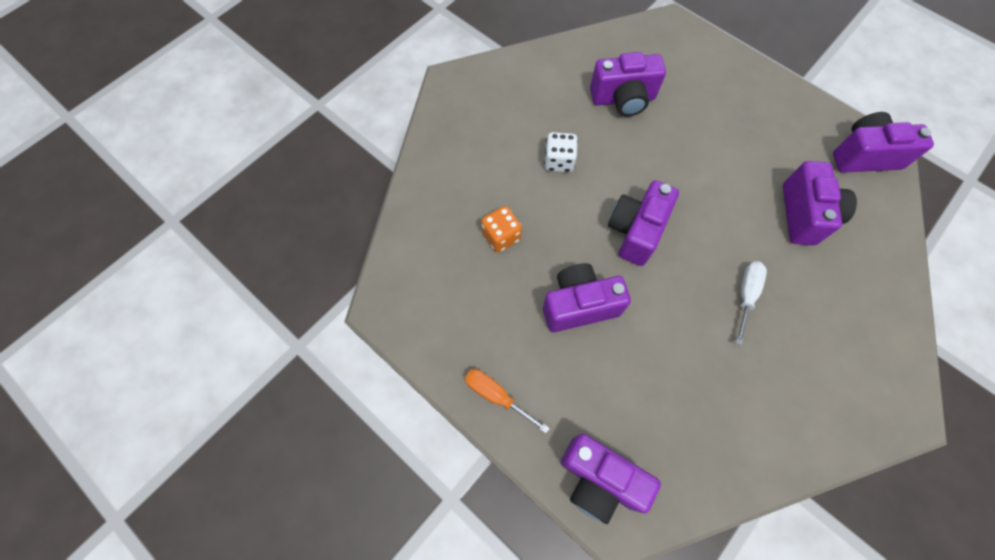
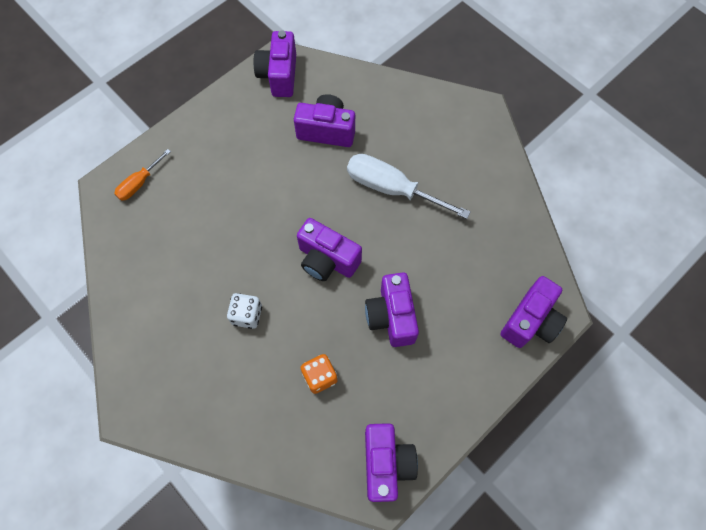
camera: 85 degrees left, 0 degrees up
(496, 396) = (466, 394): orange screwdriver -> orange screwdriver (139, 183)
(623, 99) = (187, 247): purple camera -> purple camera (386, 463)
(746, 295) = (391, 188): white screwdriver -> white screwdriver, size x1.82

